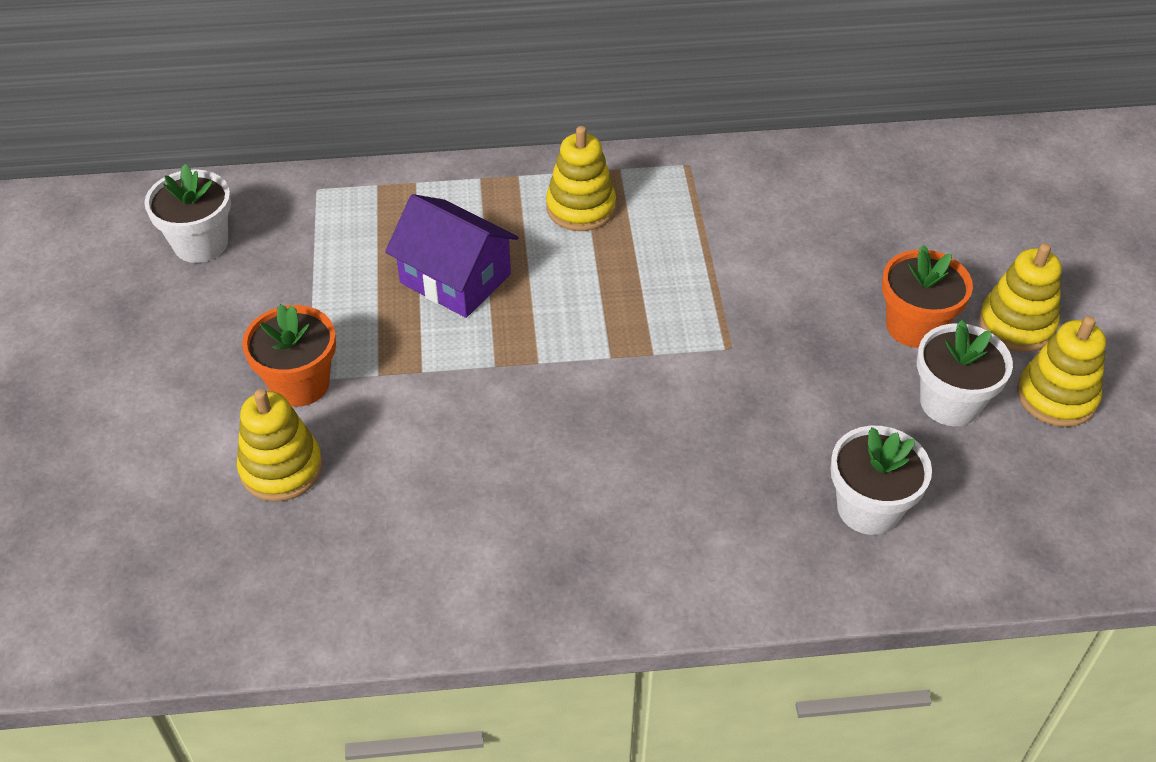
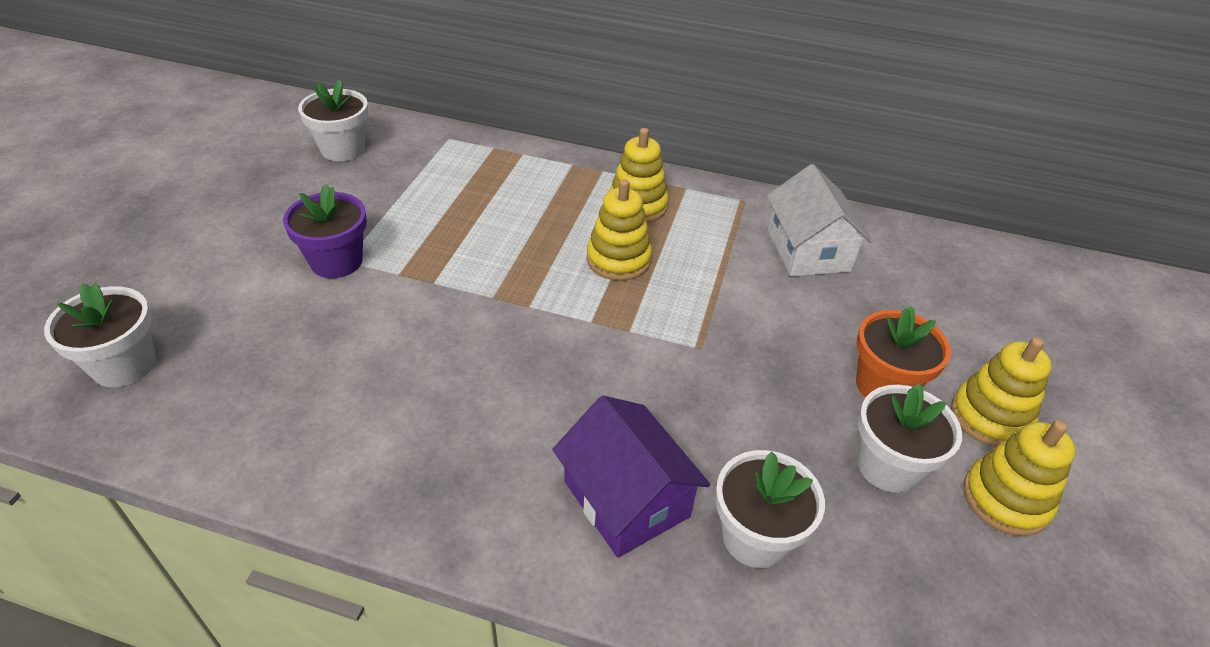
camera: 20 degrees right, 5 degrees down
(161, 576) = (124, 365): none -> white flower pot
(281, 468) = (275, 317): yellow stacking toy -> yellow stacking toy (618, 259)
(300, 384) = (336, 261): orange flower pot -> purple flower pot
(455, 279) = (506, 225): purple house -> purple house (626, 499)
(781, 203) = (808, 250): none -> white house

